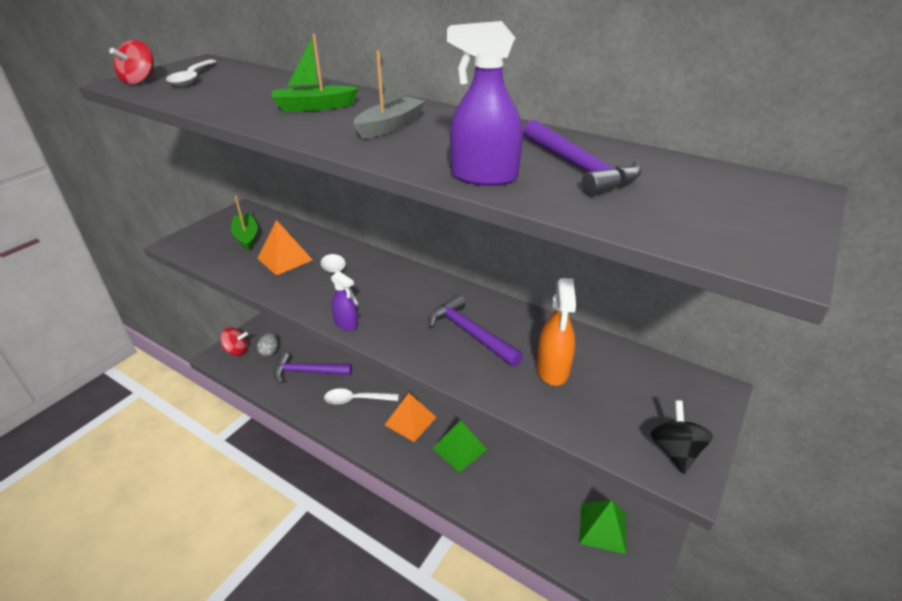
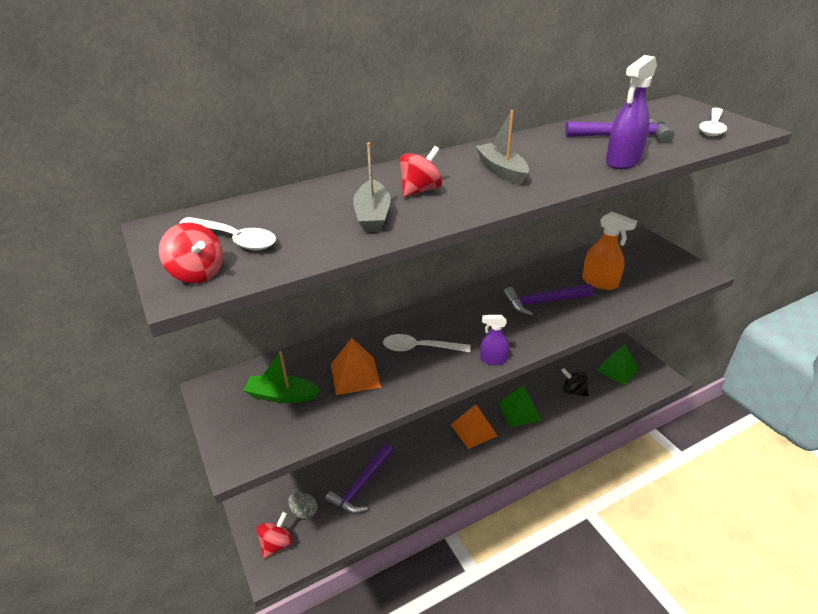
camera: 60 degrees left, 0 degrees up
(252, 102) = (372, 215): none -> grey boat
(314, 107) = (420, 190): green boat -> red spinning top
(346, 324) = (493, 360): purple spray bottle -> purple spray bottle turned 150 degrees counterclockwise
(356, 399) = (425, 458): white spoon -> white spoon (712, 127)
(675, 451) = (685, 269): black spinning top -> black spinning top (573, 391)

